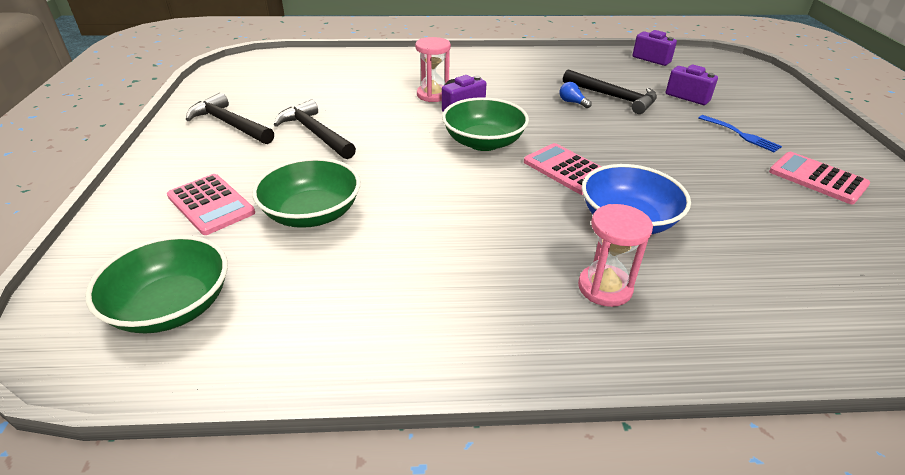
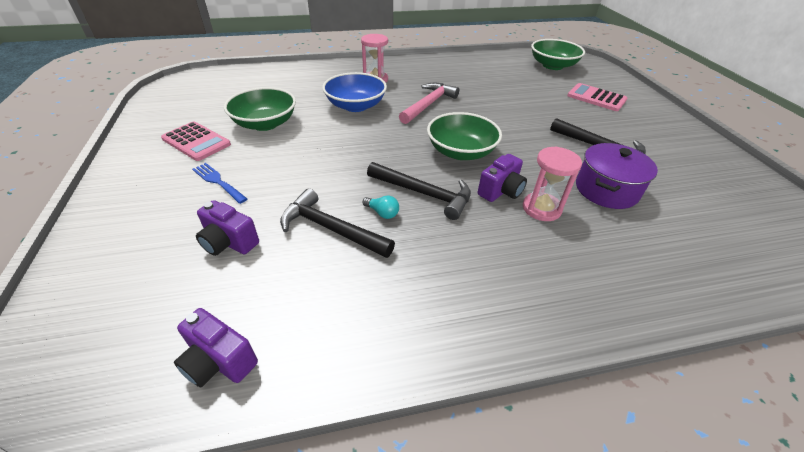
camera: 170 degrees right, 5 degrees up
(230, 124) = (678, 151): black hammer -> black hammer (424, 194)
(312, 213) = (537, 97): green bowl -> green bowl (265, 123)
(360, 101) = (606, 190): none -> purple pot
(505, 213) = (429, 104): none -> pink hammer
(567, 169) = (391, 134): pink calculator -> none
(572, 102) = (382, 213): blue light bulb -> turquoise light bulb

